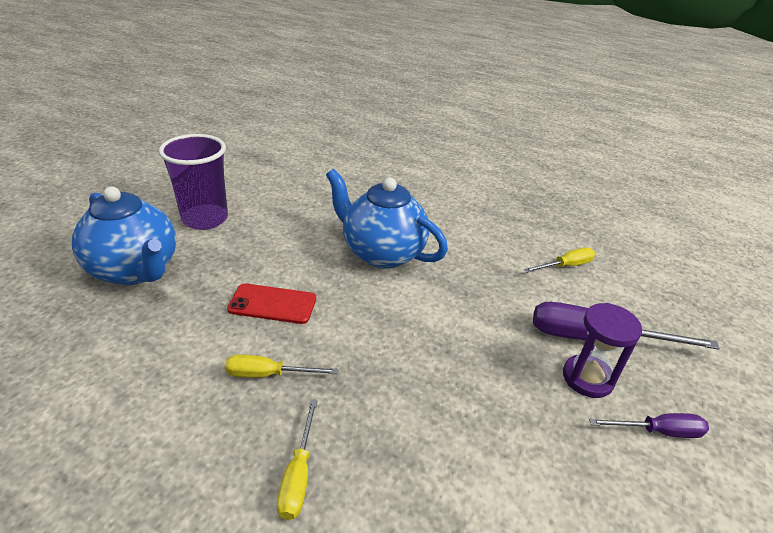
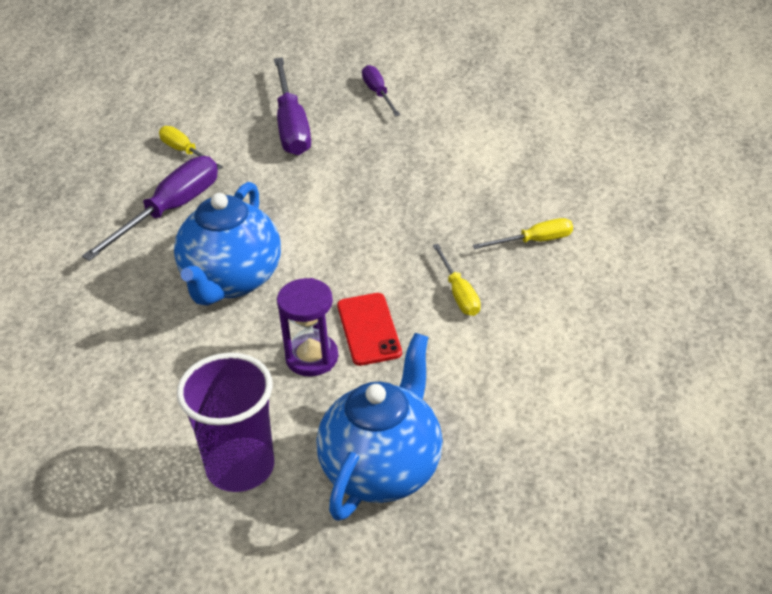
camera: 105 degrees left, 5 degrees up
(484, 243) = (169, 211): none -> purple screwdriver
(587, 378) = (344, 126): purple hourglass -> purple hourglass (312, 357)

